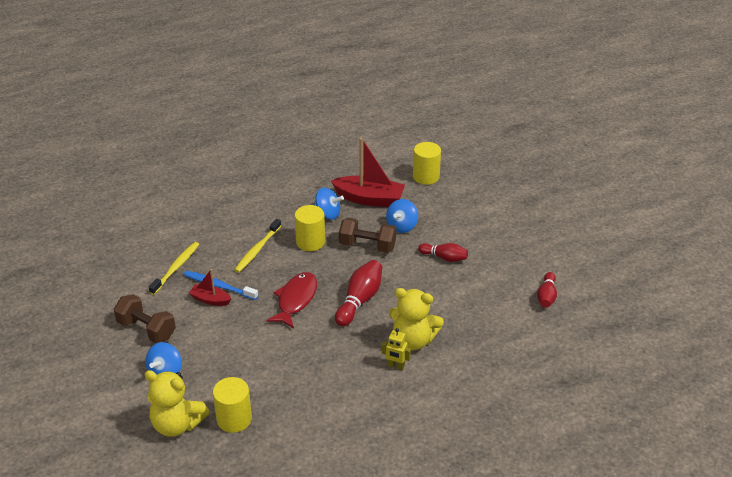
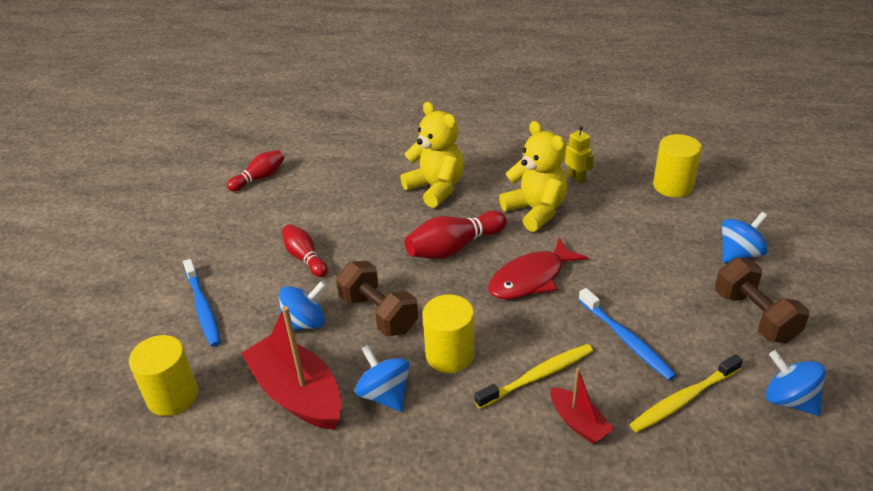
camera: 145 degrees left, 0 degrees up
(120, 288) = (789, 400): none -> blue spinning top
(177, 424) = (738, 201): yellow teddy bear -> yellow teddy bear (535, 211)
(210, 300) = (647, 323): red boat -> red boat (578, 423)
(396, 366) = (475, 174): yellow robot -> yellow robot (576, 178)
(465, 212) = (203, 308): none -> blue toothbrush

